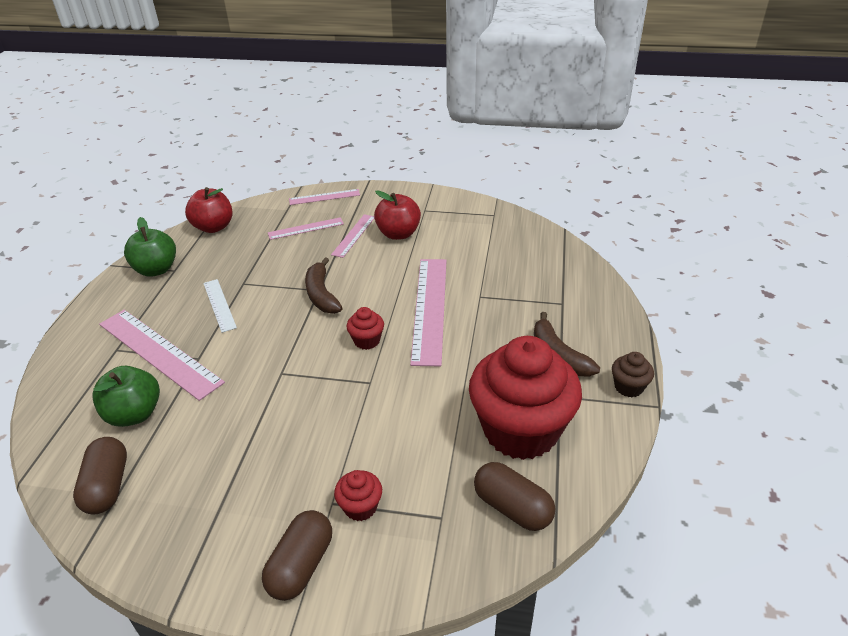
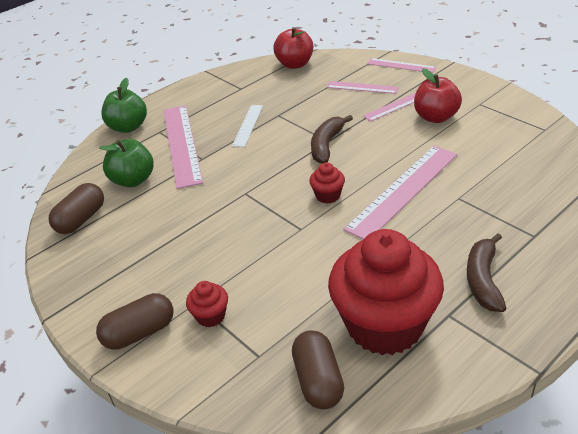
camera: 40 degrees right, 0 degrees up
(156, 269) = (229, 84): green apple -> green apple (128, 127)
(628, 387) = (526, 340): brown cupcake -> none

